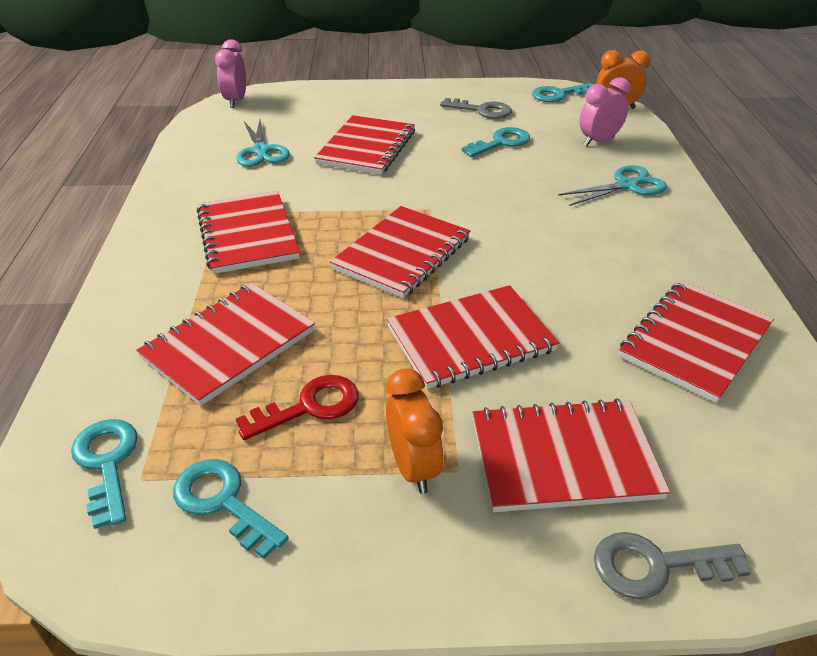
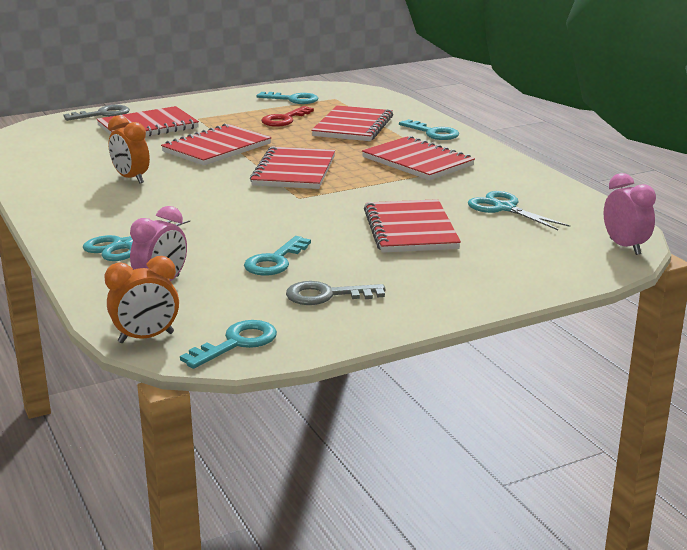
camera: 155 degrees right, 15 degrees down
(107, 463) = (355, 98): turquoise key -> turquoise key (433, 133)
(413, 467) = (219, 115): orange clock -> orange clock (131, 178)
(694, 342) = (73, 168): red notebook -> none

